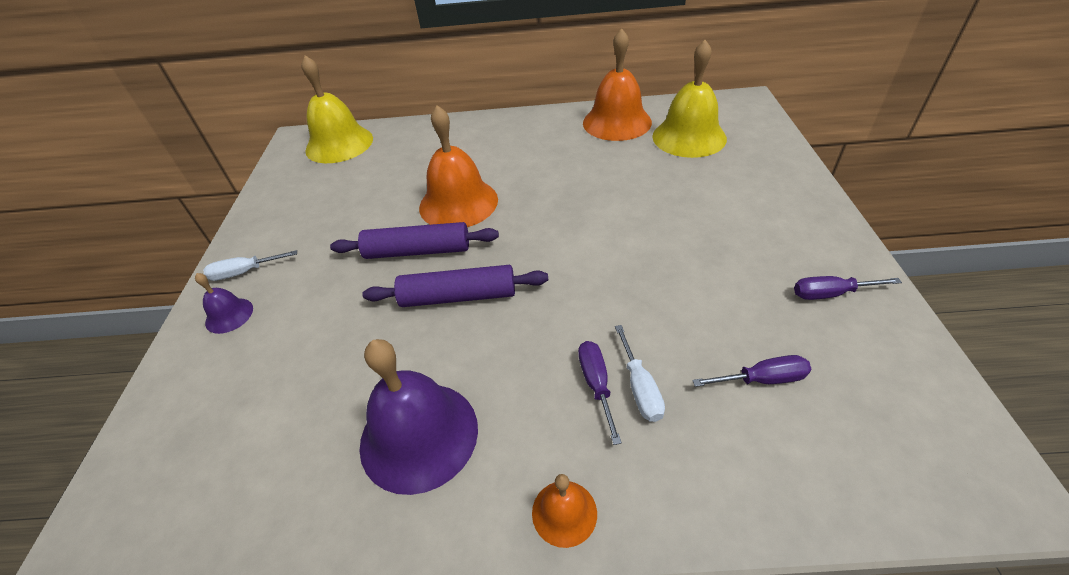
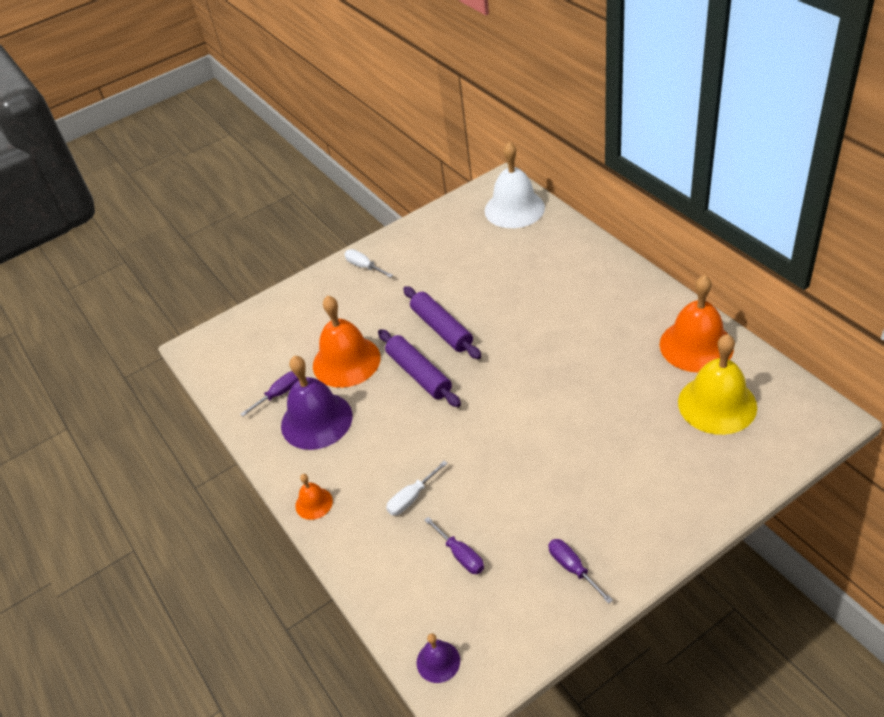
camera: 60 degrees right, 0 degrees up
(229, 315) = (331, 287): purple bell -> purple bell (438, 661)
(339, 144) = (514, 209): yellow bell -> white bell
(458, 203) = (504, 316): orange bell -> orange bell (346, 361)
(596, 385) = (399, 477): purple screwdriver -> purple screwdriver (279, 394)

